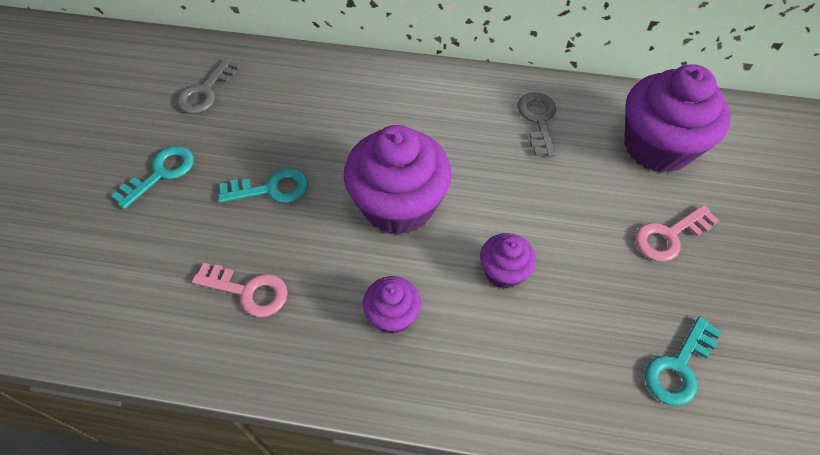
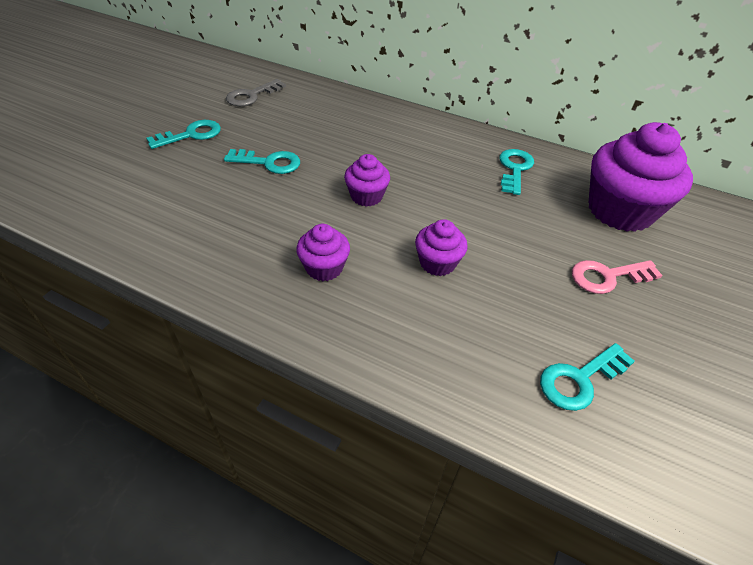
camera: 15 degrees right, 10 degrees down
(248, 291) = (214, 221): pink key -> none
(398, 205) = (366, 196): purple cupcake -> purple cupcake, size x0.50
(538, 120) = (514, 169): grey key -> turquoise key

